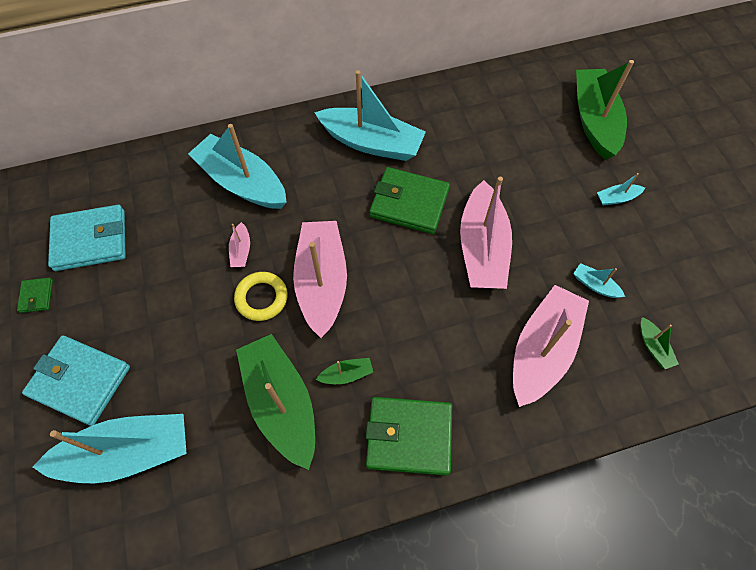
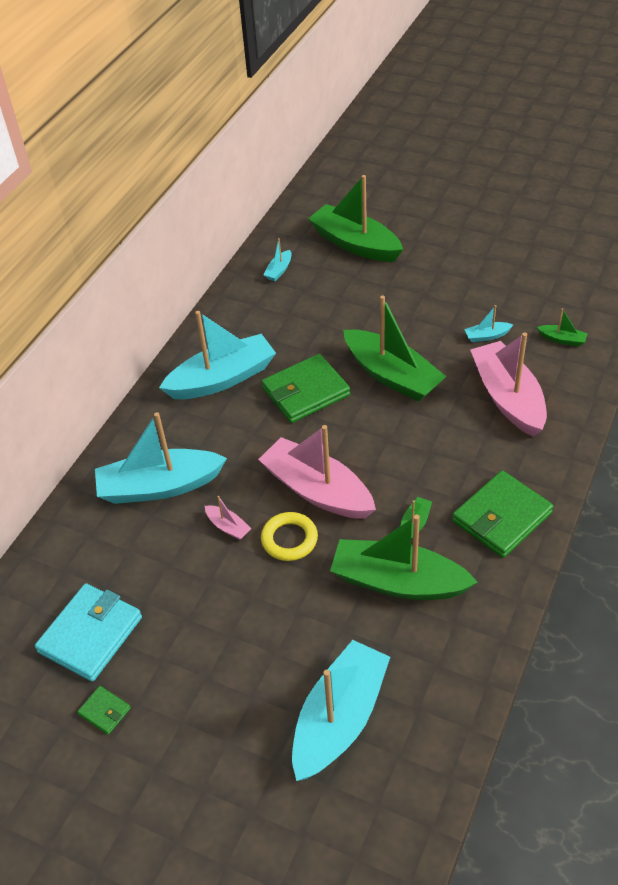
camera: 45 degrees left, 15 degrees down
(80, 381) = (233, 720): turquoise wallet -> none
(482, 248) = (392, 375): pink boat -> green boat
(617, 198) = (432, 277): turquoise boat -> turquoise boat (279, 270)

